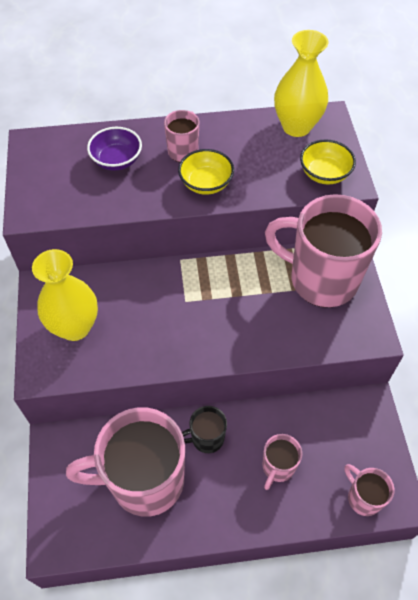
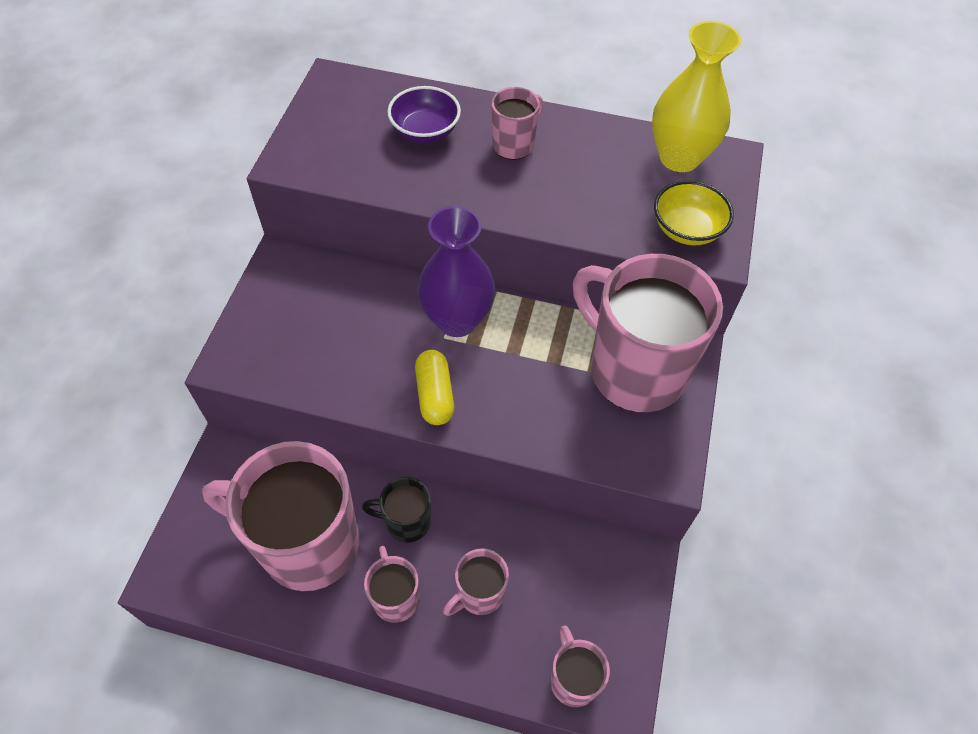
camera: 20 degrees right, 0 degrees up
(75, 327) = (295, 322): yellow vase -> none
(188, 286) = (457, 320): none -> purple vase
(198, 343) = (435, 395): none -> yellow capsule
(206, 183) = (522, 193): yellow bowl -> none
(223, 492) = (395, 597): none -> pink mug

